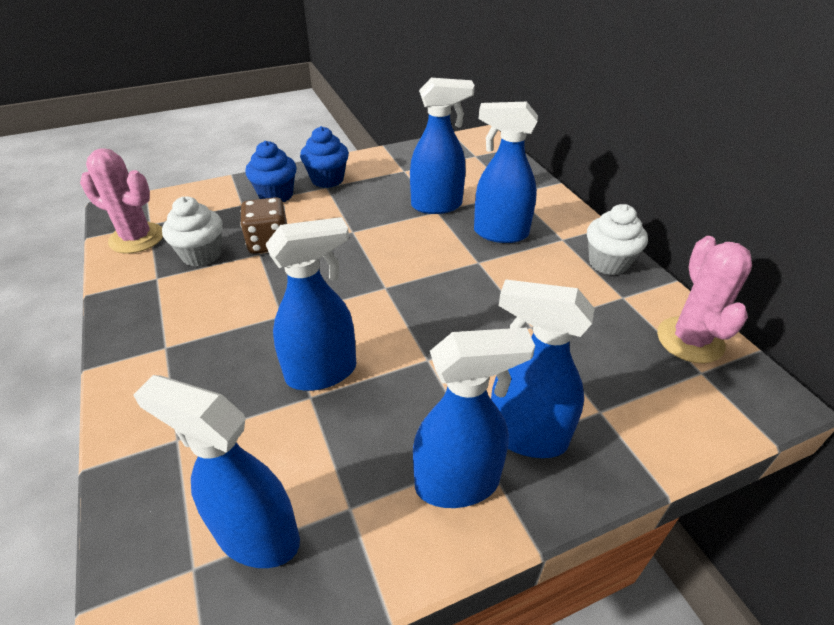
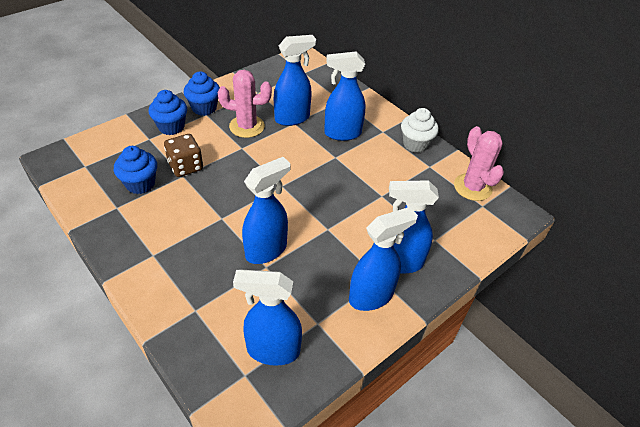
camera: 20 degrees left, 5 degrees up
(136, 238) = (82, 179): pink cactus -> pink cactus (247, 126)
(201, 255) = (140, 184): white cupcake -> blue cupcake

